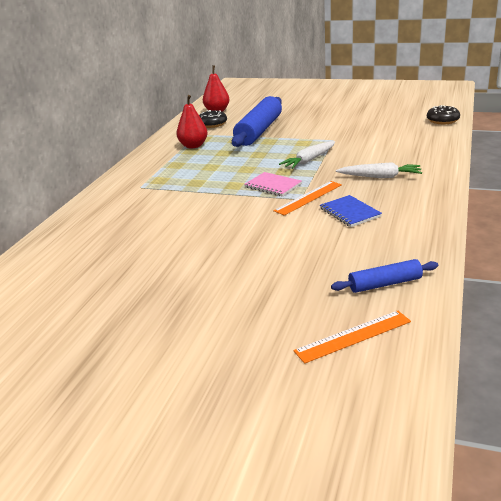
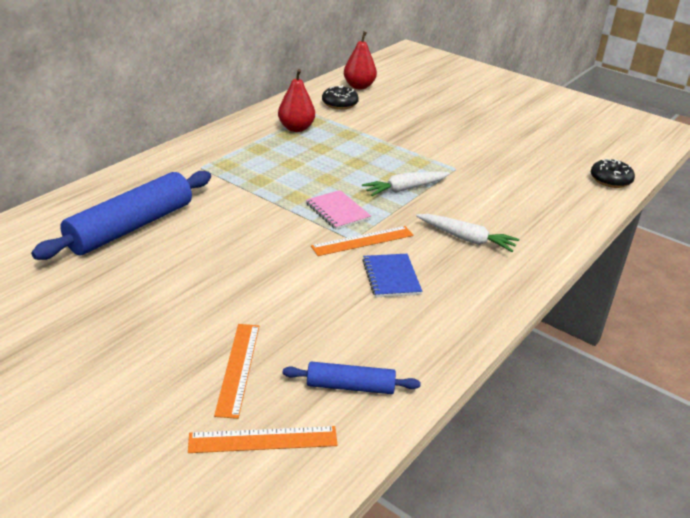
camera: 15 degrees right, 5 degrees up
(259, 131) = (383, 129): blue rolling pin -> blue rolling pin (131, 227)
(291, 299) = (238, 368): none -> orange ruler

